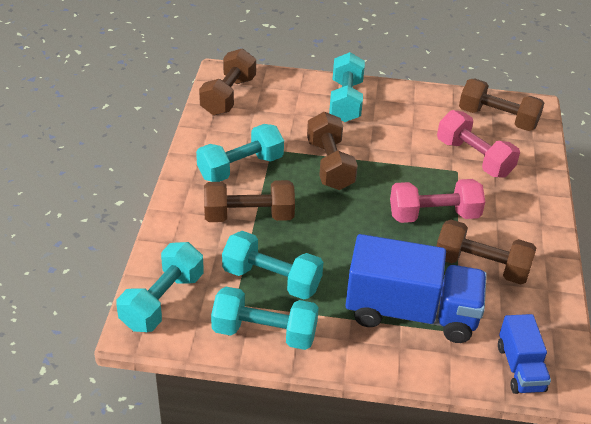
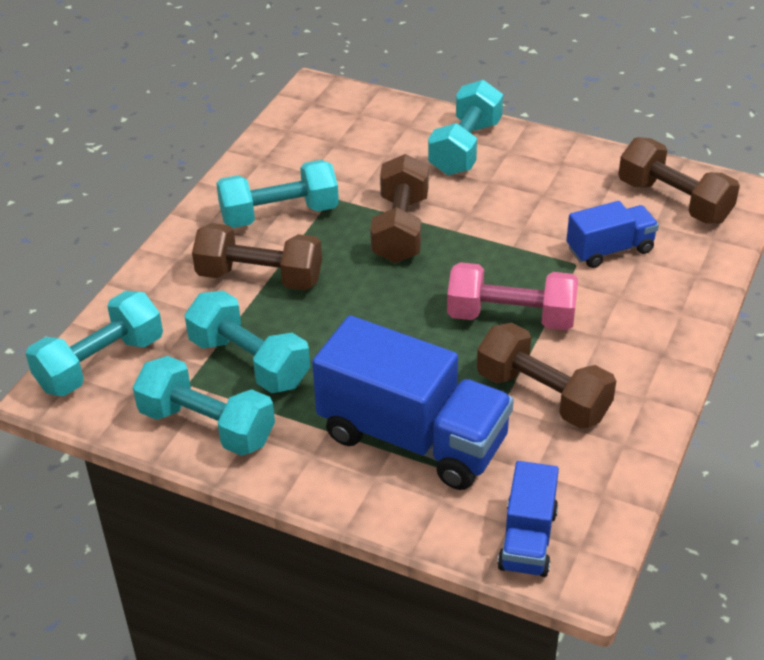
camera: 20 degrees right, 0 degrees up
(228, 96) = (309, 120): brown dumbbell -> none
(474, 158) = (610, 250): pink dumbbell -> blue truck

